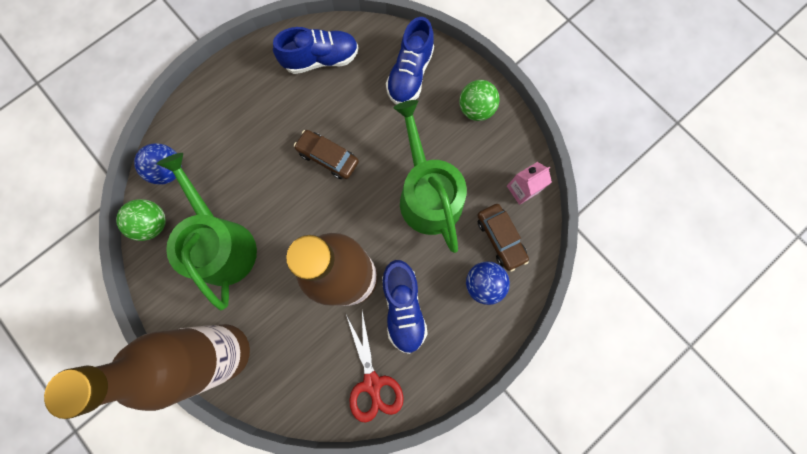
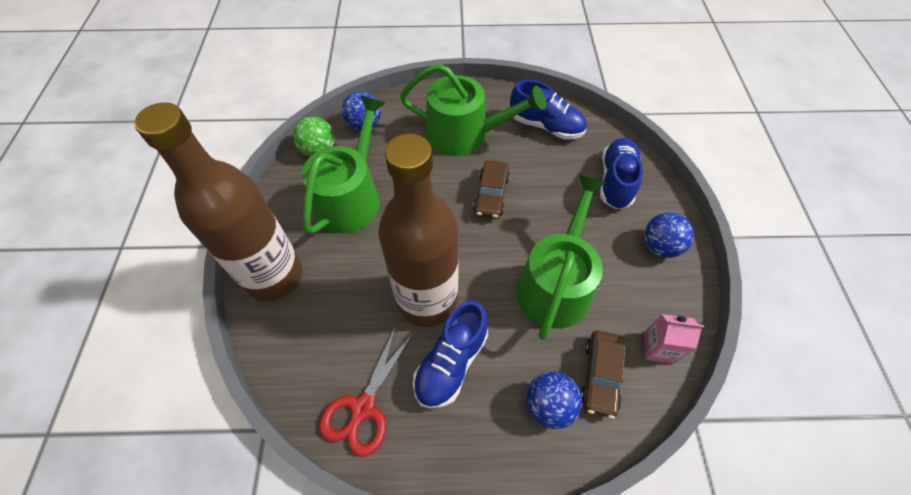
camera: 40 degrees right, 20 degrees down
(262, 116) = (465, 134): none -> green watering can
(328, 157) = (491, 195): brown car -> brown car turned 150 degrees counterclockwise
(410, 74) = (616, 181): blue shoe -> blue shoe turned 135 degrees clockwise
(475, 109) = (660, 246): green ball -> blue ball

